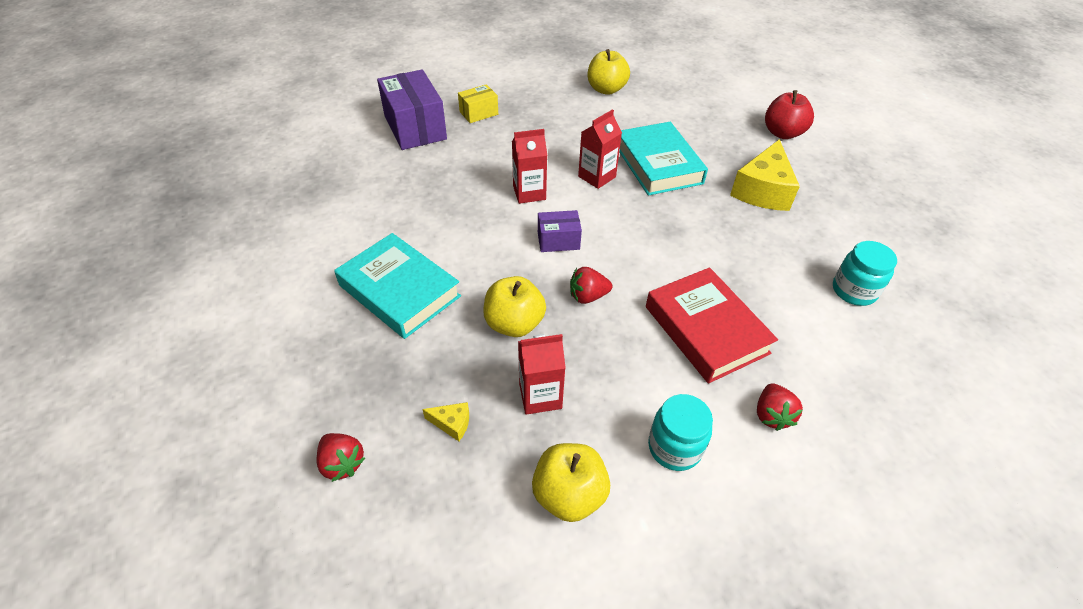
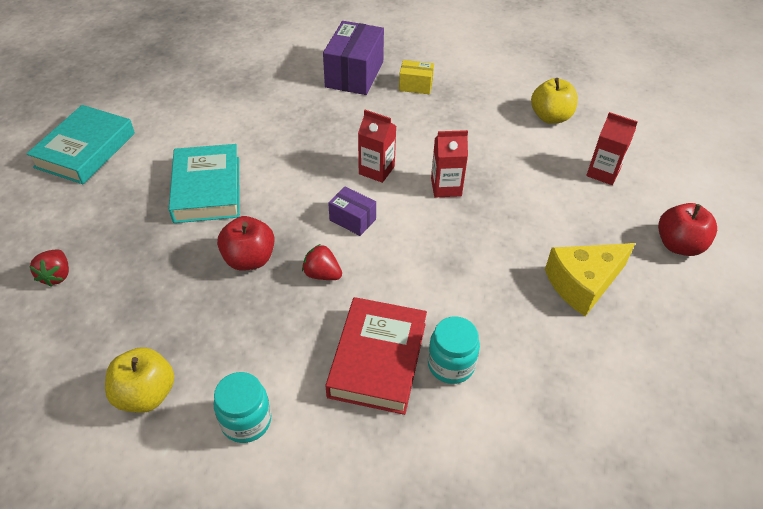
camera: 40 degrees right, 0 degrees up
(452, 424) = (136, 297): yellow cheese -> none
(514, 323) = (249, 259): yellow apple -> red apple
(540, 396) = (206, 319): red carton -> red carton (603, 172)
(658, 164) = (513, 206): turquoise book -> turquoise book (85, 150)
(772, 415) = (343, 457): red strawberry -> none
(854, 291) = (551, 422): turquoise jar -> turquoise jar (451, 364)

